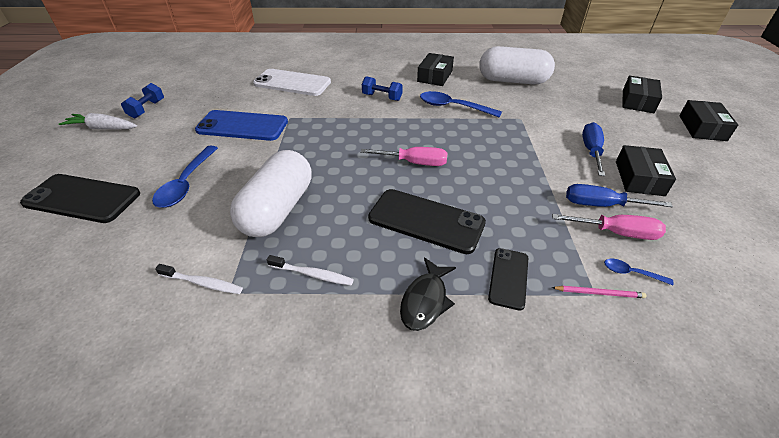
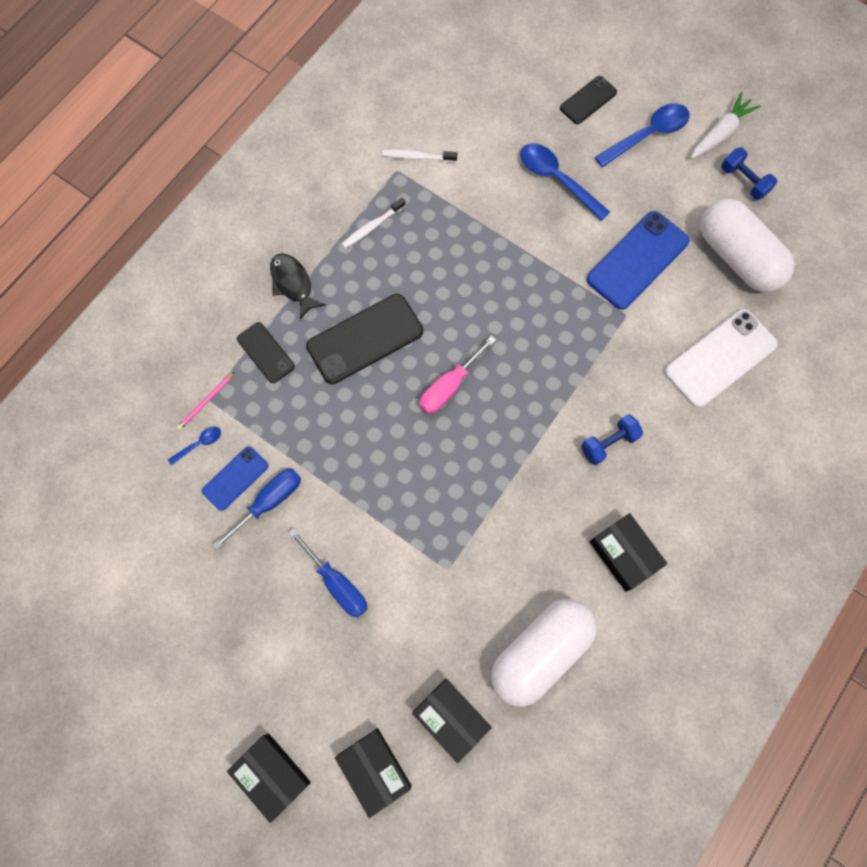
camera: 125 degrees right, 30 degrees up
(82, 198) = (588, 100): black phone -> black phone, size x0.57
(202, 283) = (417, 157): white toothbrush -> white toothbrush turned 45 degrees clockwise
(278, 209) = (465, 235): white capsule -> white capsule (737, 257)
(453, 107) = (527, 511): blue spoon -> blue spoon (647, 135)
(616, 233) = (235, 478): pink screwdriver -> blue phone
(639, 178) = (267, 582): black box -> black box (451, 718)

